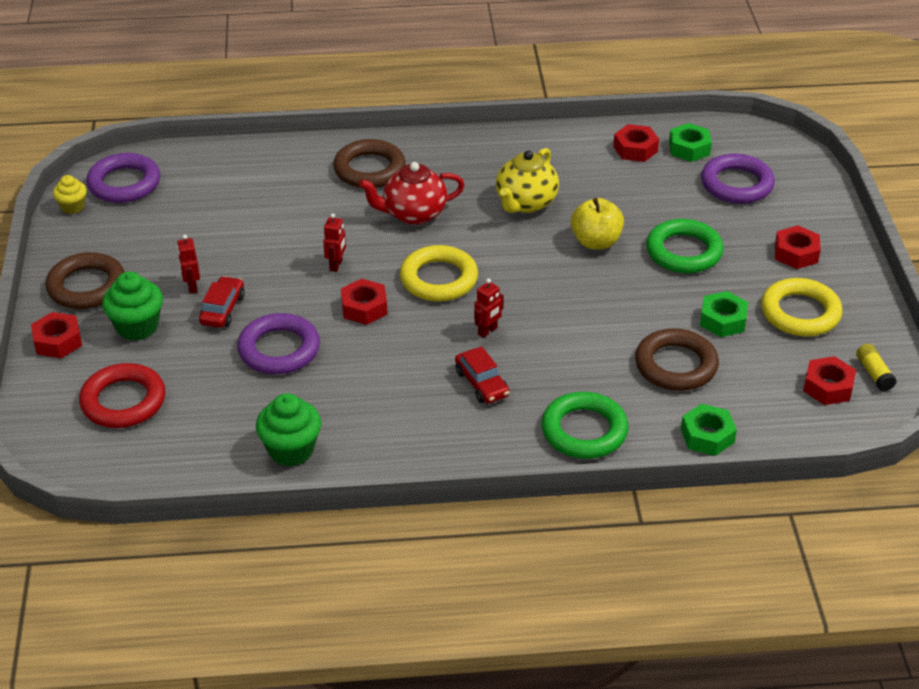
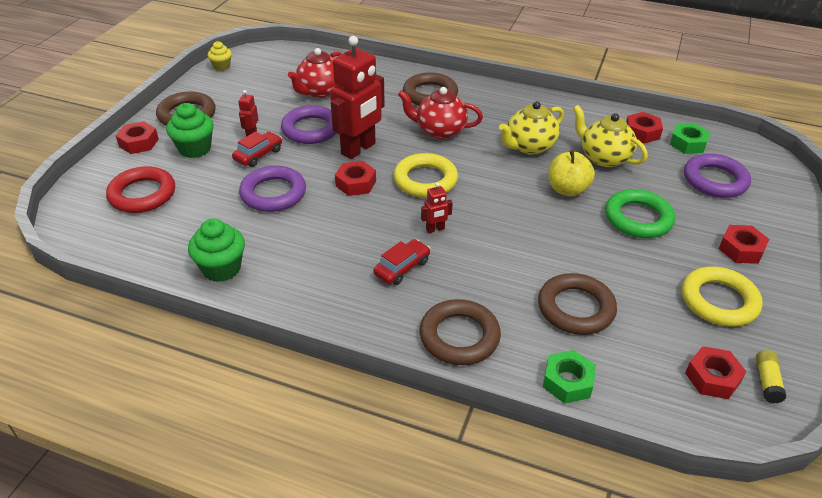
camera: 25 degrees right, 0 degrees up
(124, 183) = (264, 61): purple ring -> purple ring (311, 129)
(231, 205) = (320, 91): none -> red teapot
(336, 265) = (358, 149): red robot -> red robot, size x2.35
(482, 383) = (402, 268): red car -> red car turned 135 degrees counterclockwise
(584, 431) = (459, 336): green ring -> brown ring
(612, 192) = (603, 158): none -> yellow teapot
(722, 320) = (641, 284): green nut -> none

